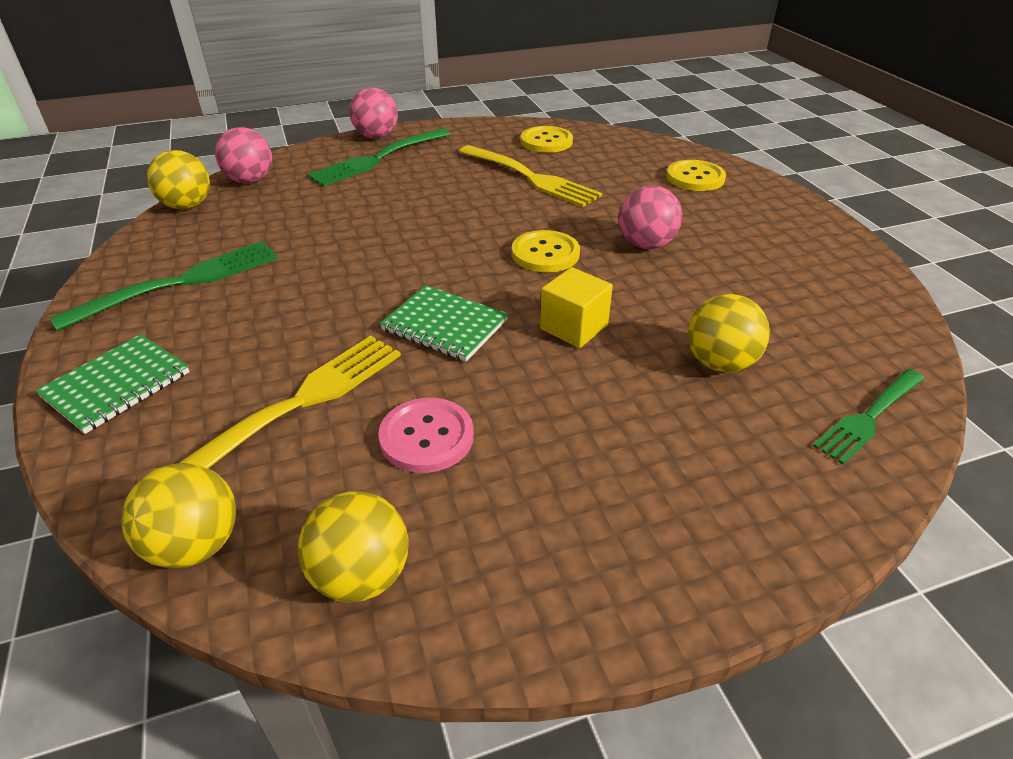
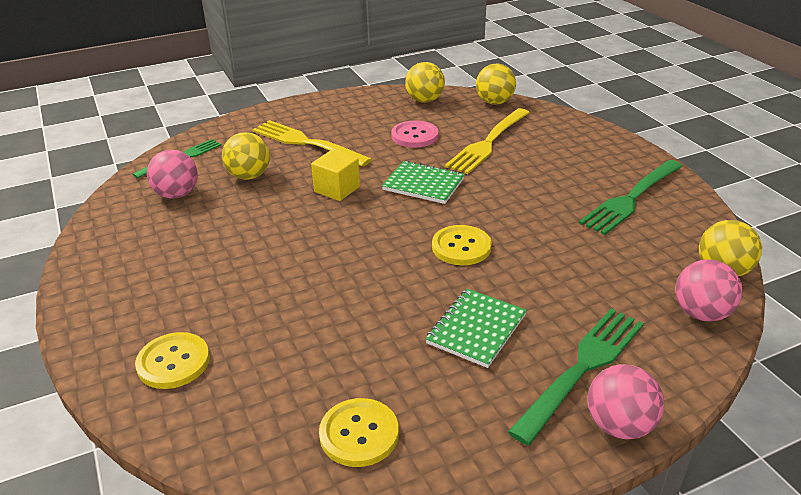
camera: 175 degrees right, 5 degrees down
(117, 385) = (594, 143): green notebook -> green notebook (476, 329)
(531, 177) = (376, 346): yellow fork -> yellow fork (306, 143)
(545, 254) = (357, 243): yellow button -> yellow button (461, 247)
(645, 244) = (267, 259): pink ball -> pink ball (177, 194)

